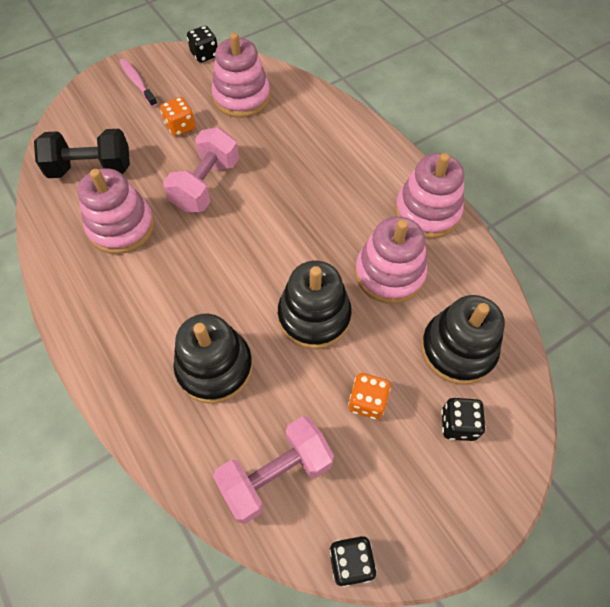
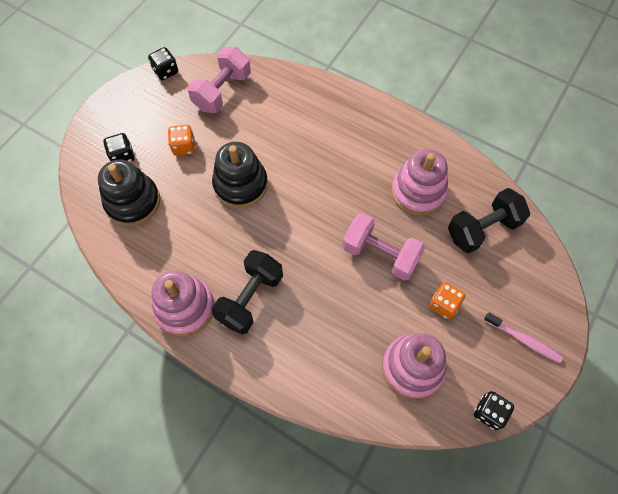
camera: 155 degrees right, 5 degrees up
(206, 185) = (380, 254): pink dumbbell -> pink dumbbell turned 60 degrees counterclockwise
(215, 367) = (289, 128): black stacking toy -> none
(357, 196) = (250, 298): none -> black dumbbell
(389, 274) = (198, 238): pink stacking toy -> none

